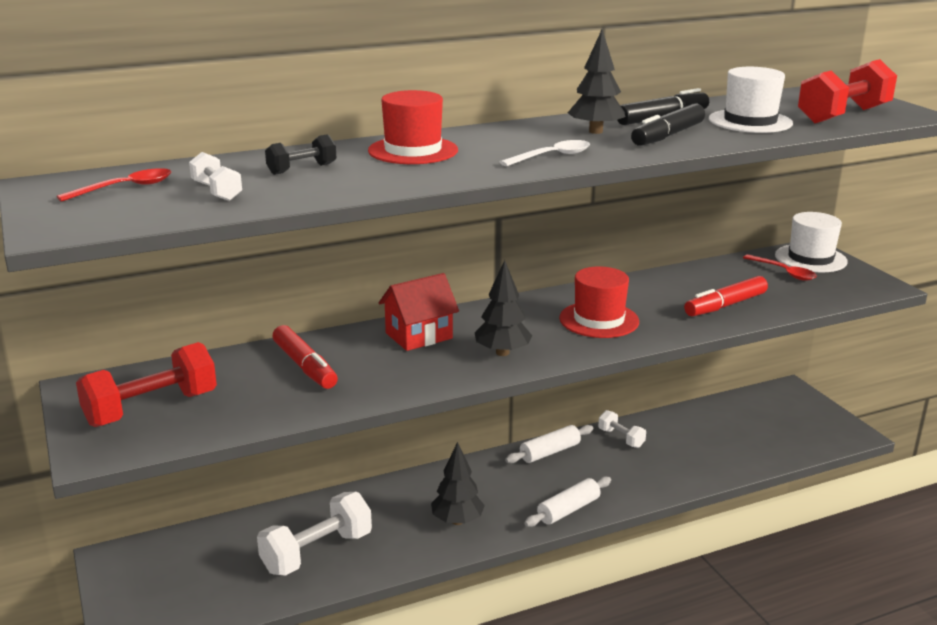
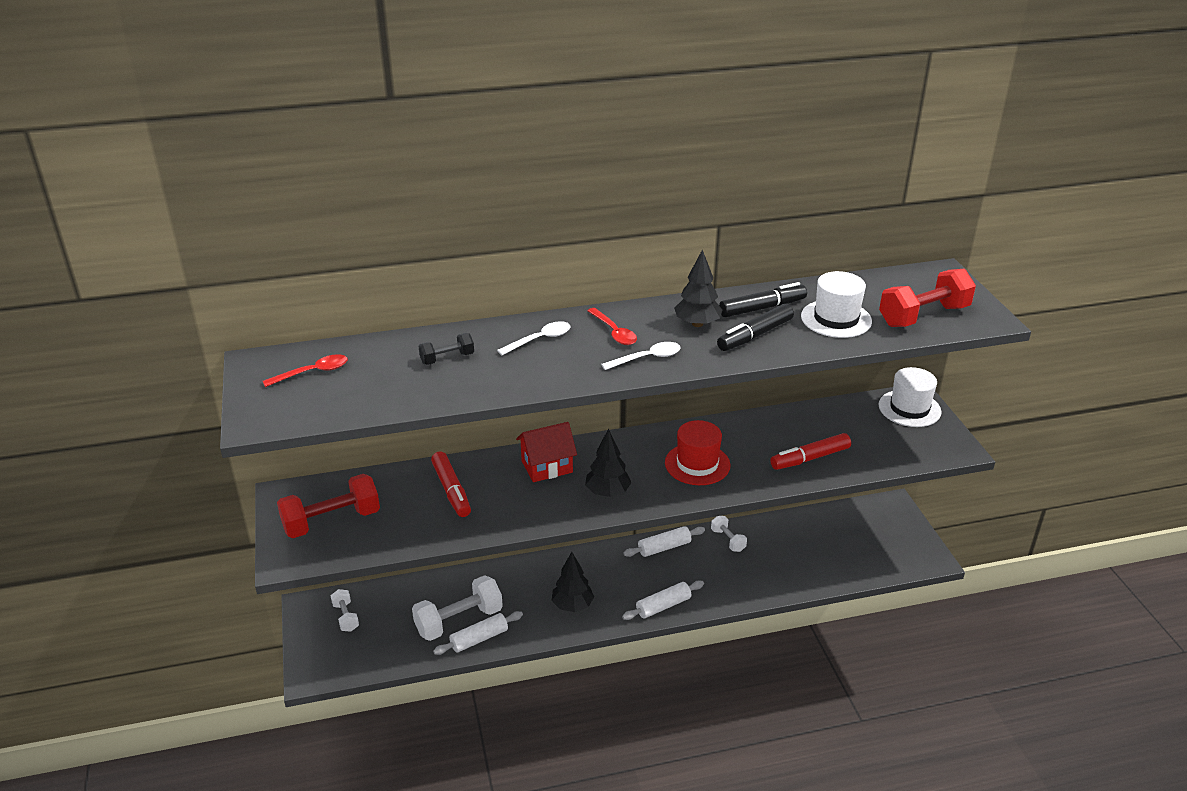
camera: 10 degrees right, 10 degrees up
(217, 191) = (377, 383): white dumbbell -> white dumbbell (346, 617)
(348, 569) = (479, 638): none -> white rolling pin
(413, 150) = (539, 340): red hat -> white spoon
(783, 272) = (877, 423): red spoon -> red spoon (614, 332)

